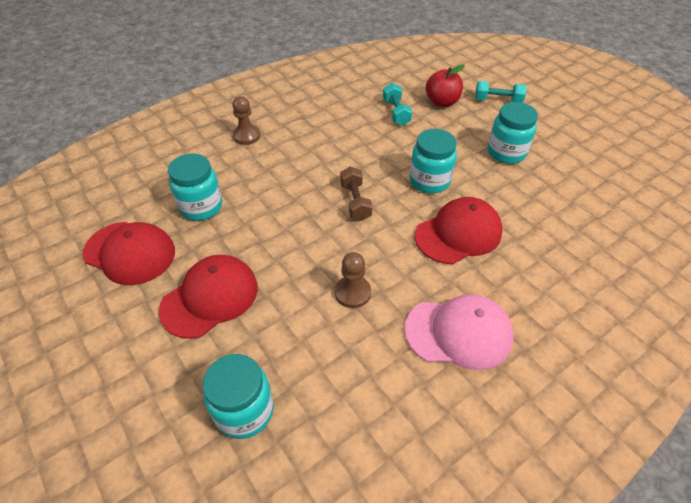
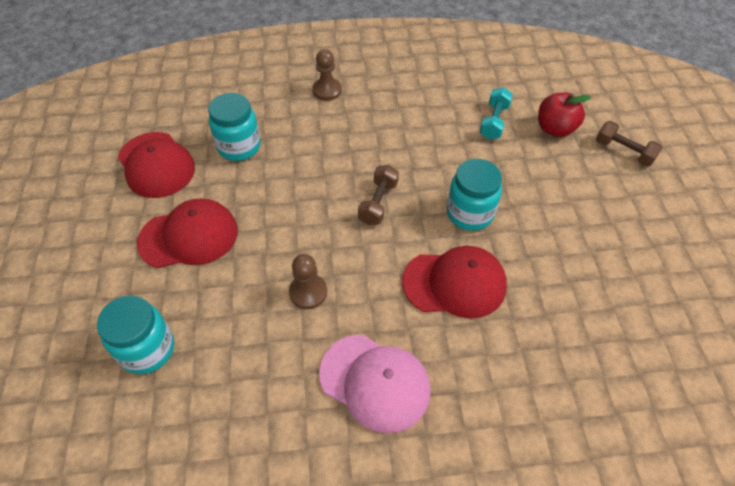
camera: 30 degrees right, 5 degrees up
(497, 100) = (623, 152): turquoise dumbbell -> brown dumbbell
(506, 153) = (581, 218): turquoise jar -> none

